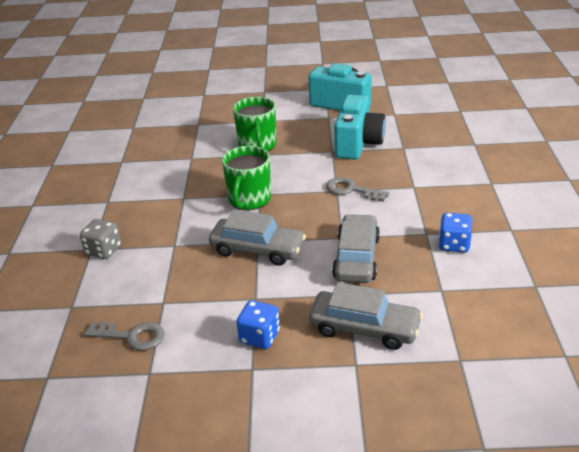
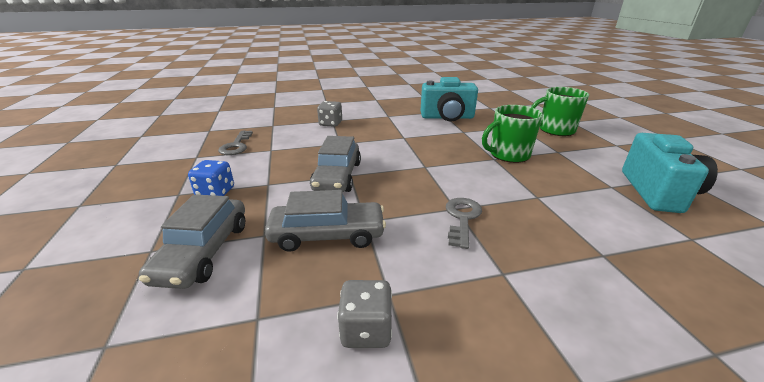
camera: 75 degrees right, 5 degrees down
(249, 199) = (413, 163): green mug -> green mug (555, 130)
(358, 144) = (572, 213): turquoise camera -> turquoise camera (447, 117)
(454, 244) = (366, 330): blue dice -> grey dice

